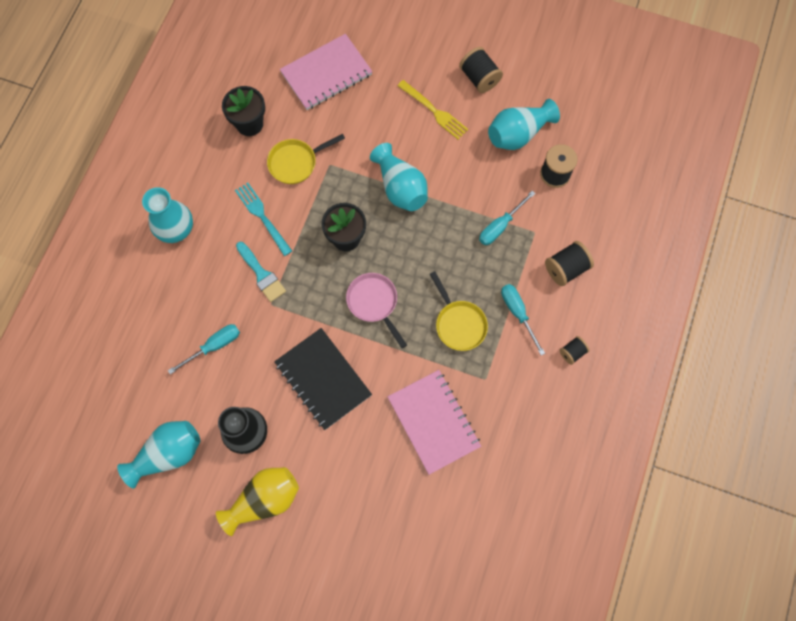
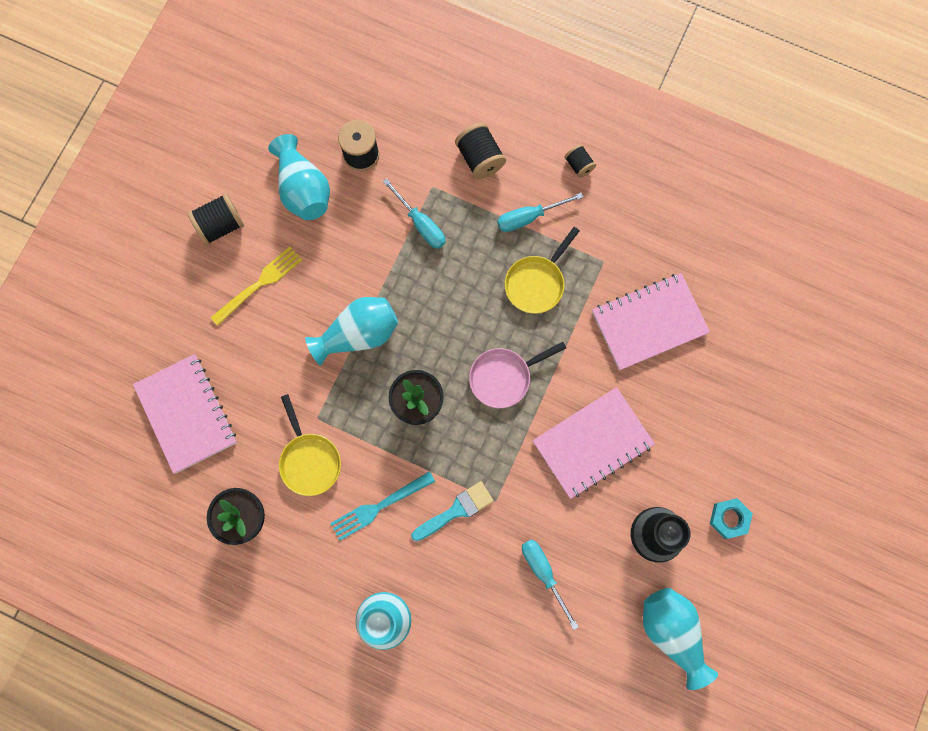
camera: 85 degrees left, 5 degrees up
(264, 500) = (729, 518): yellow vase -> turquoise nut
(323, 379) = (592, 443): black notebook -> pink notebook
(459, 324) = (536, 283): yellow pan -> yellow pan turned 150 degrees clockwise

